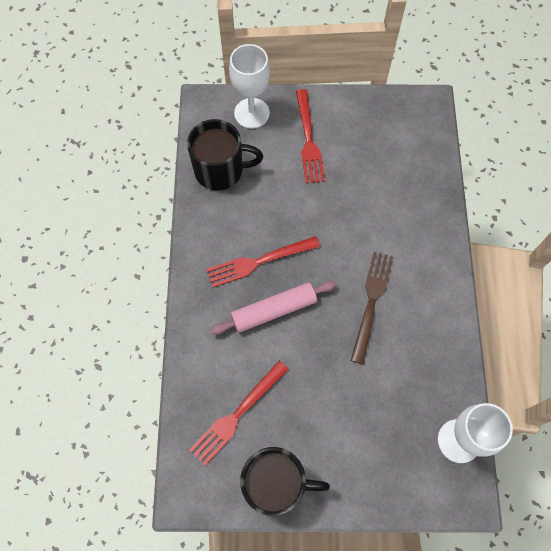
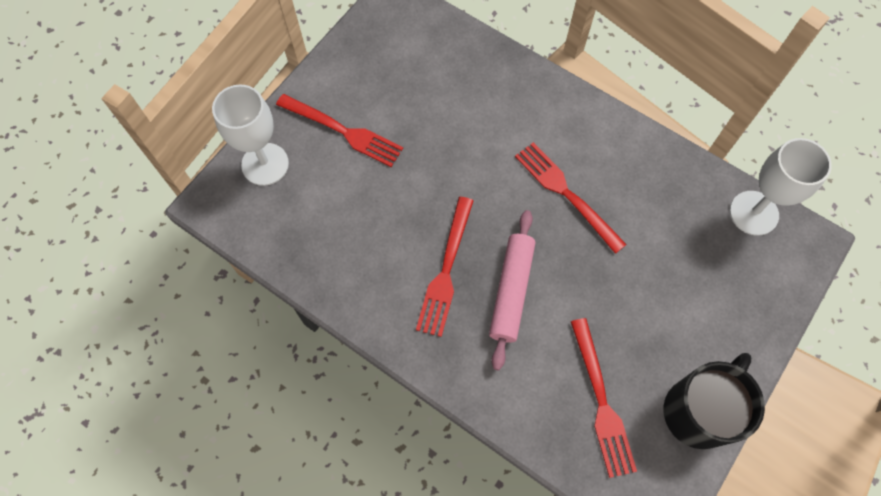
camera: 55 degrees left, 0 degrees up
(220, 170) = (308, 240): black mug -> none
(371, 301) = (565, 193): brown fork -> red fork

